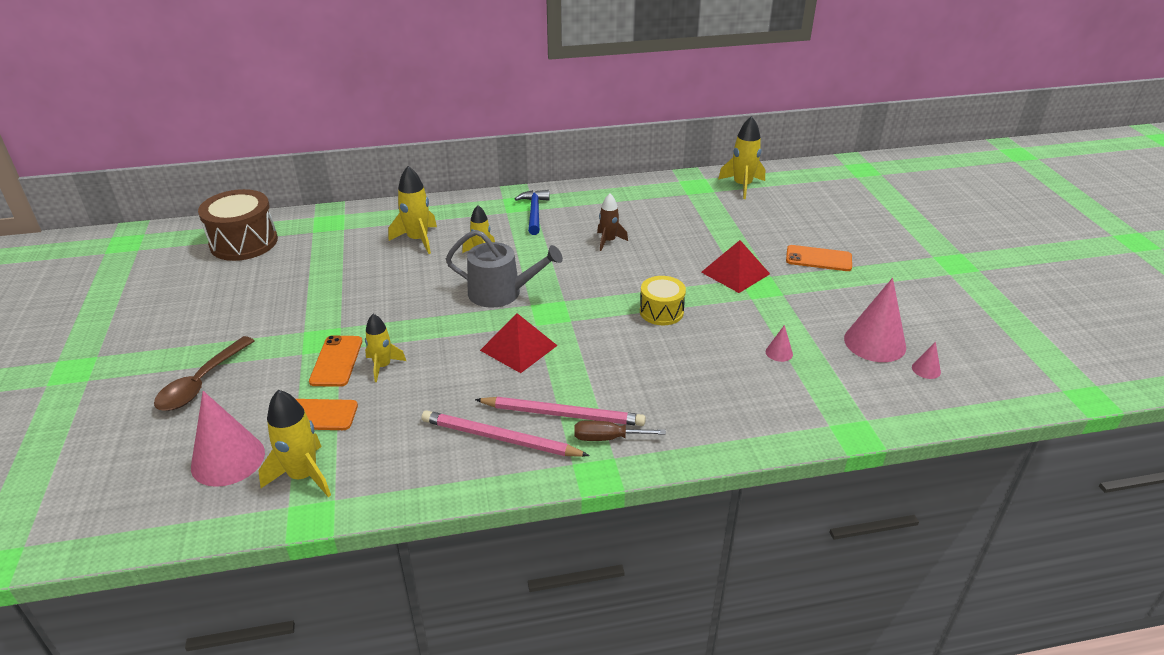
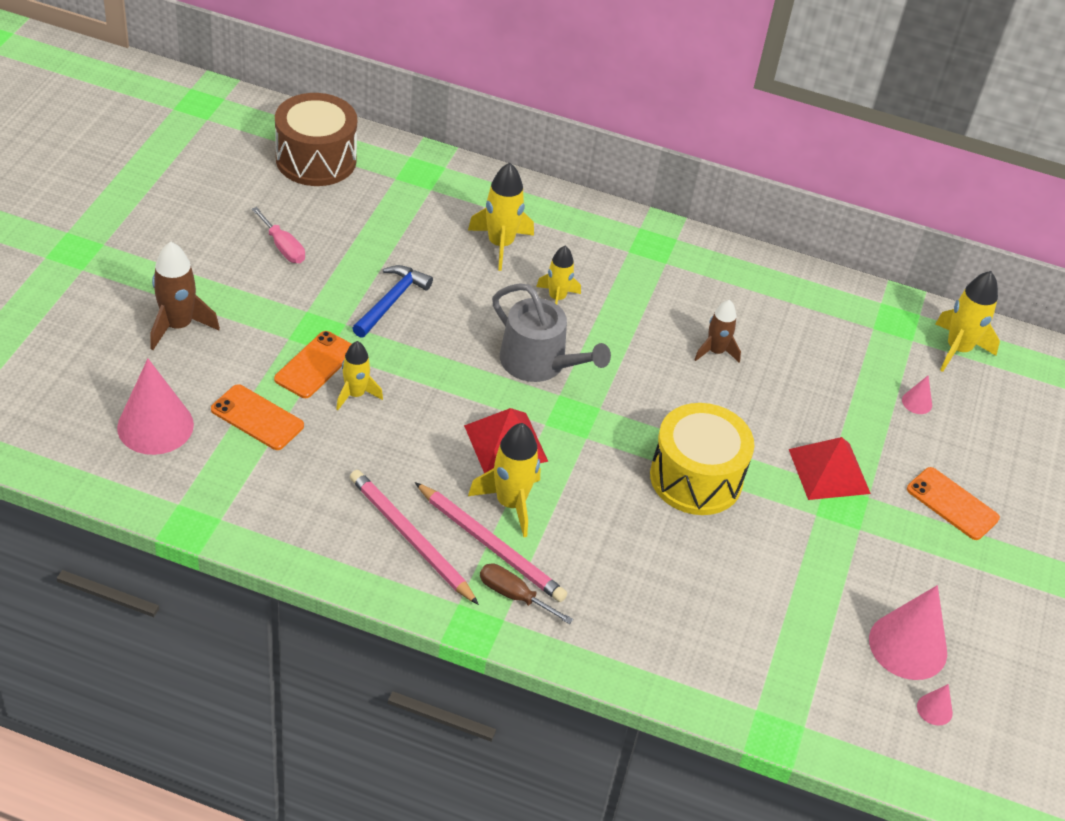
camera: 25 degrees right, 10 degrees up
(201, 383) = (178, 326): brown spoon -> brown rocket
(255, 301) = (283, 247): none -> pink screwdriver
(303, 476) = (209, 479): yellow rocket -> yellow rocket (510, 503)
(534, 212) = (660, 267): blue hammer -> blue hammer (391, 301)
(661, 312) = (696, 478): yellow drum -> yellow drum, size x1.65
(779, 353) = (783, 598): pink cone -> pink cone (917, 402)

